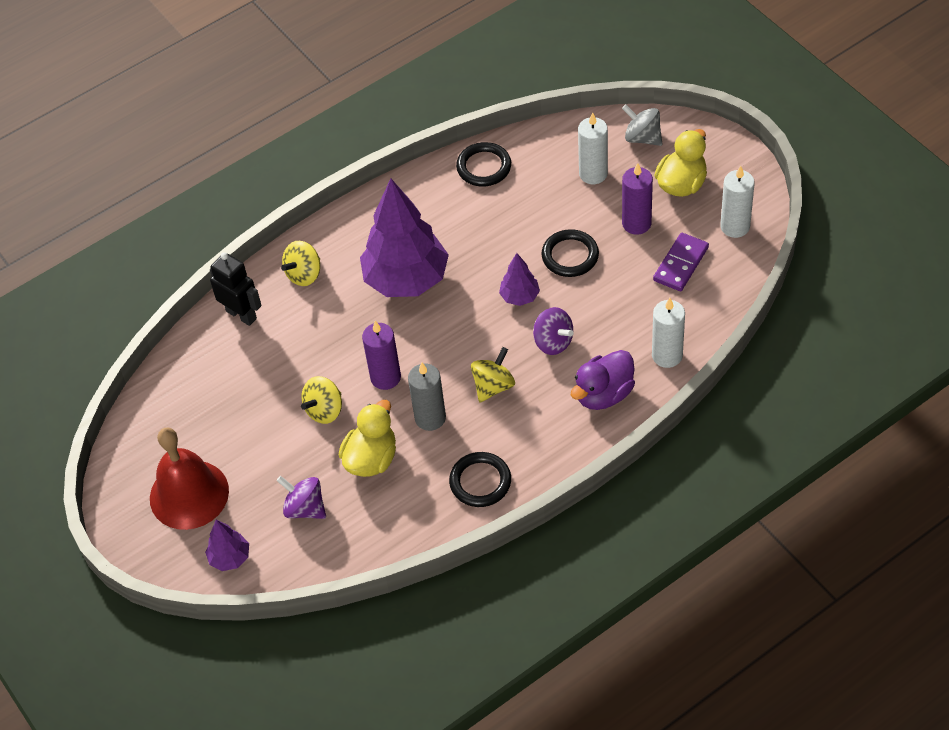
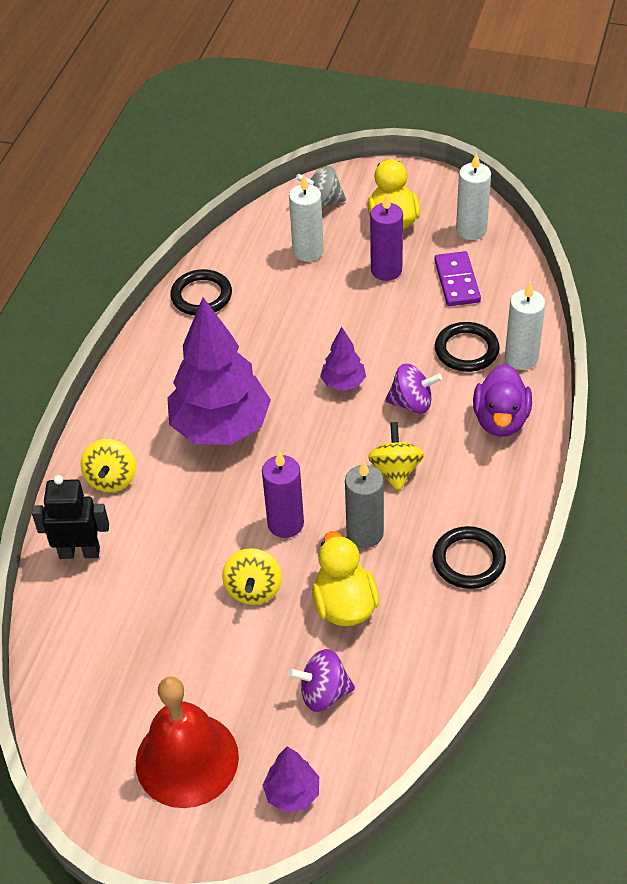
camera: 40 degrees left, 5 degrees down
(570, 256) = (354, 326): black ring -> black ring (466, 350)

